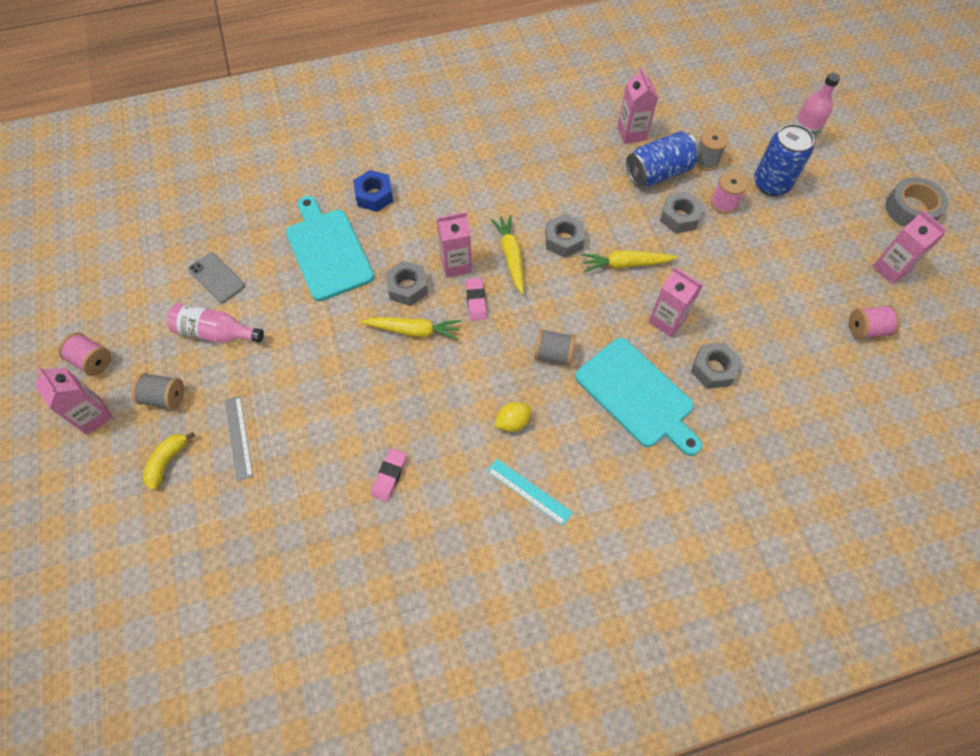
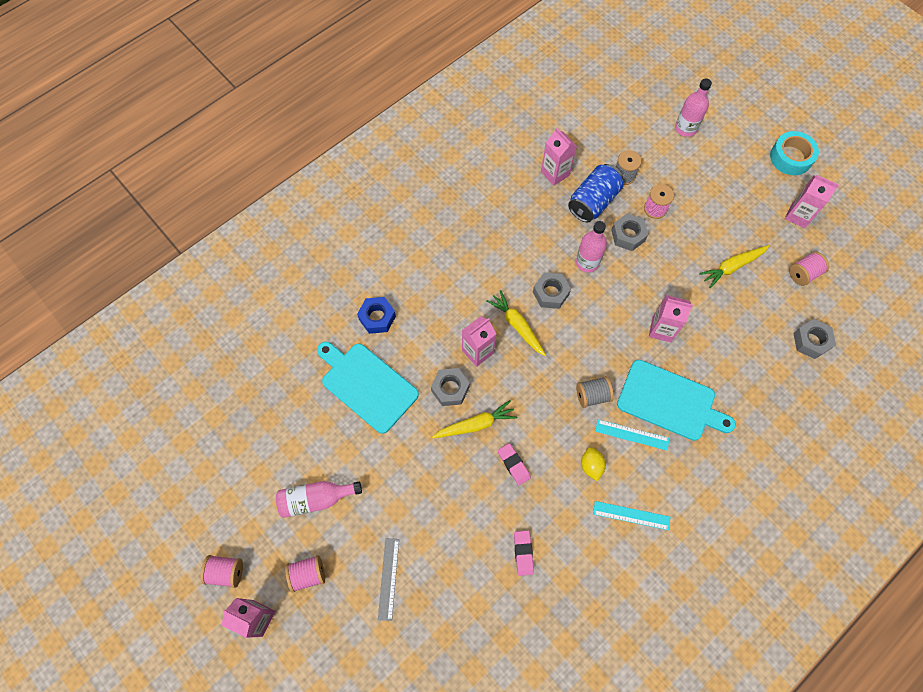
camera: 25 degrees left, 5 degrees up
(165, 397) = (308, 574): grey spool -> pink spool
(167, 461) = (343, 626): yellow banana -> none
(217, 277) = (287, 450): grey phone -> none
(238, 437) = (388, 578): grey ruler -> grey ruler turned 45 degrees clockwise
(476, 301) = (510, 377): pink eraser -> pink eraser (513, 464)
(512, 422) = (591, 466): yellow lemon -> yellow lemon turned 45 degrees counterclockwise
(575, 410) = (632, 435): none -> turquoise ruler
(620, 226) = (587, 262): none -> pink bottle
(625, 264) = (608, 294): yellow carrot -> yellow carrot (732, 267)
(713, 369) = (713, 355): grey nut -> grey nut (811, 341)
(771, 184) = (682, 176): blue can -> none
(911, 209) = (791, 157): grey tape -> turquoise tape

